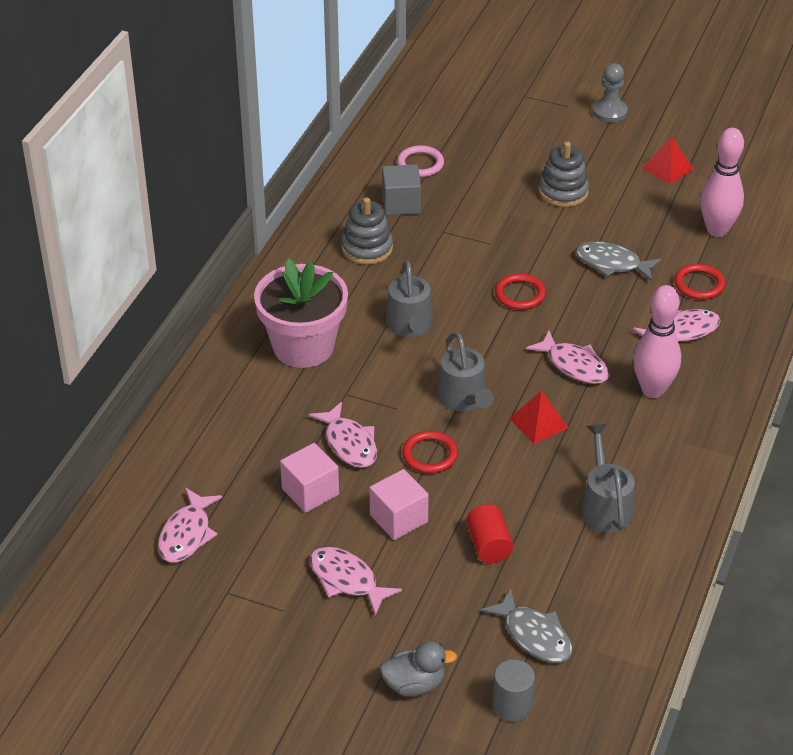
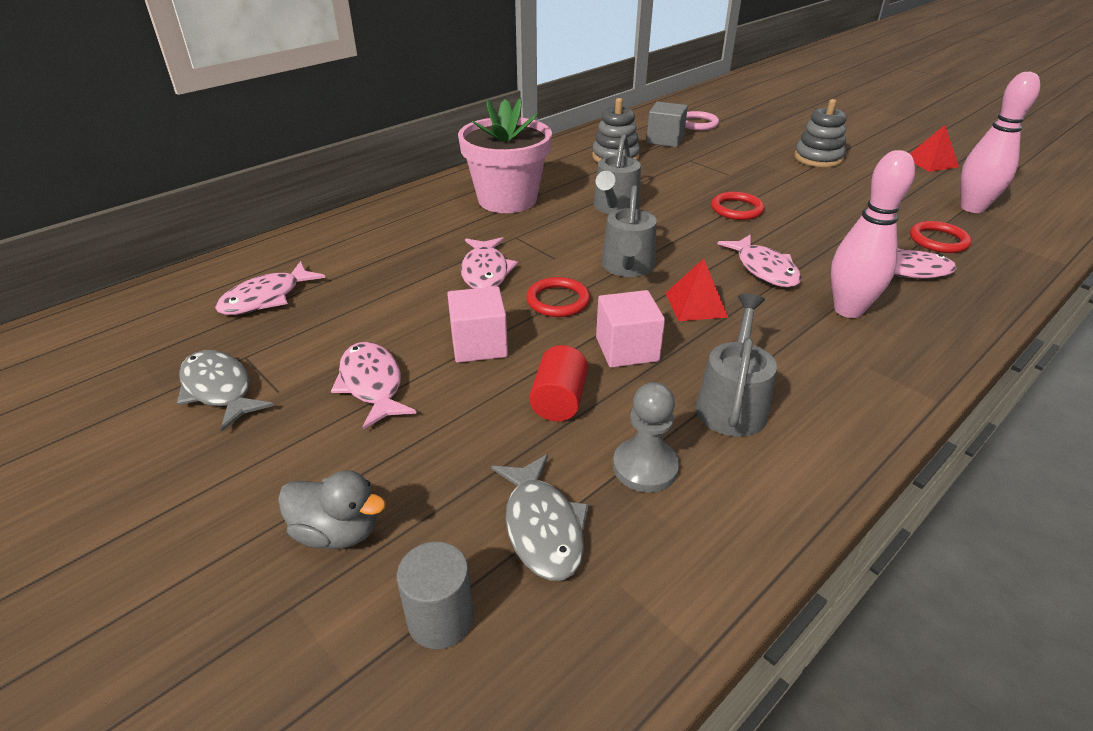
camera: 25 degrees right, 5 degrees down
(310, 491) = (413, 297): pink cube -> pink cube (627, 349)
(609, 112) = (886, 125): grey pawn -> grey pawn (645, 467)
(612, 263) = (845, 208): grey fish -> grey fish (219, 389)

